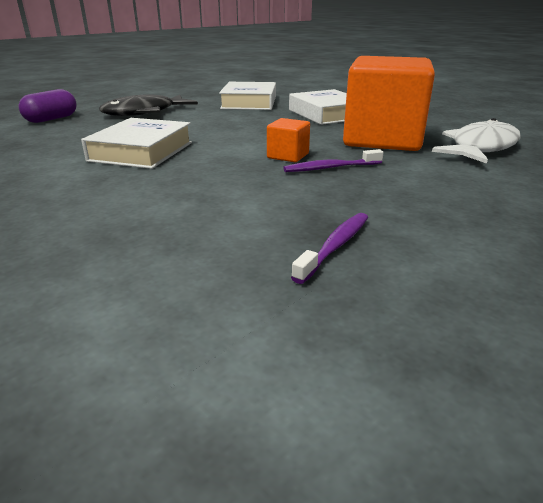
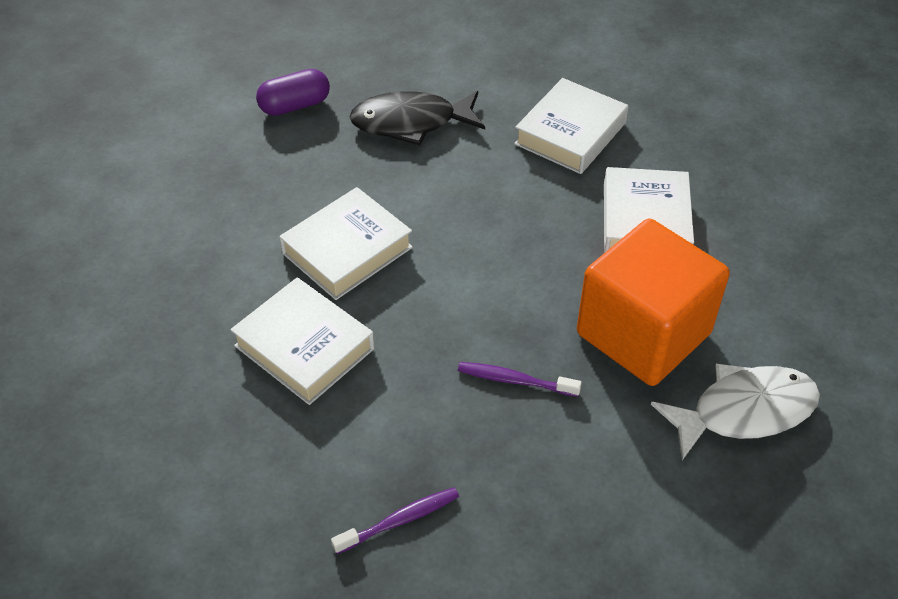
camera: 30 degrees right, 20 degrees up
(144, 191) = (304, 347): none -> white book
(288, 156) = (492, 330): orange cube -> none

